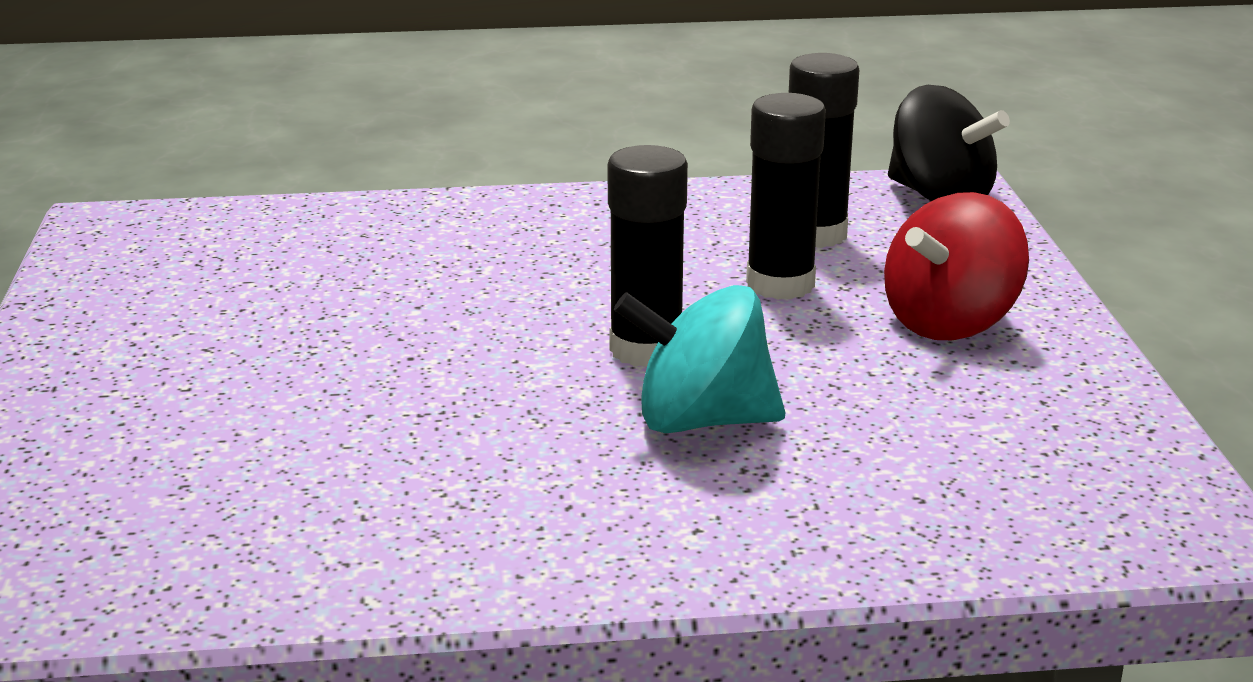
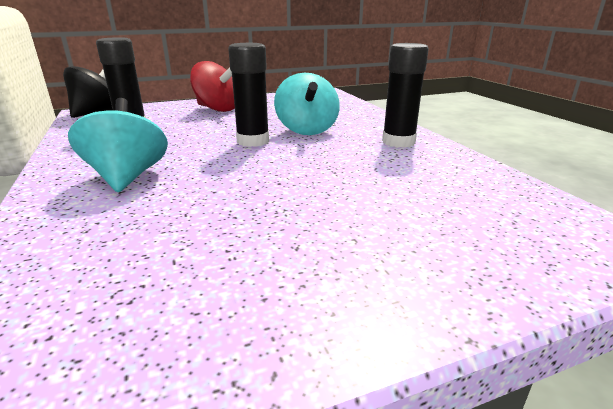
camera: 105 degrees left, 0 degrees up
(517, 245) = (127, 177): none -> turquoise spinning top
(780, 284) = (185, 128): black glue stick -> black glue stick (398, 142)

